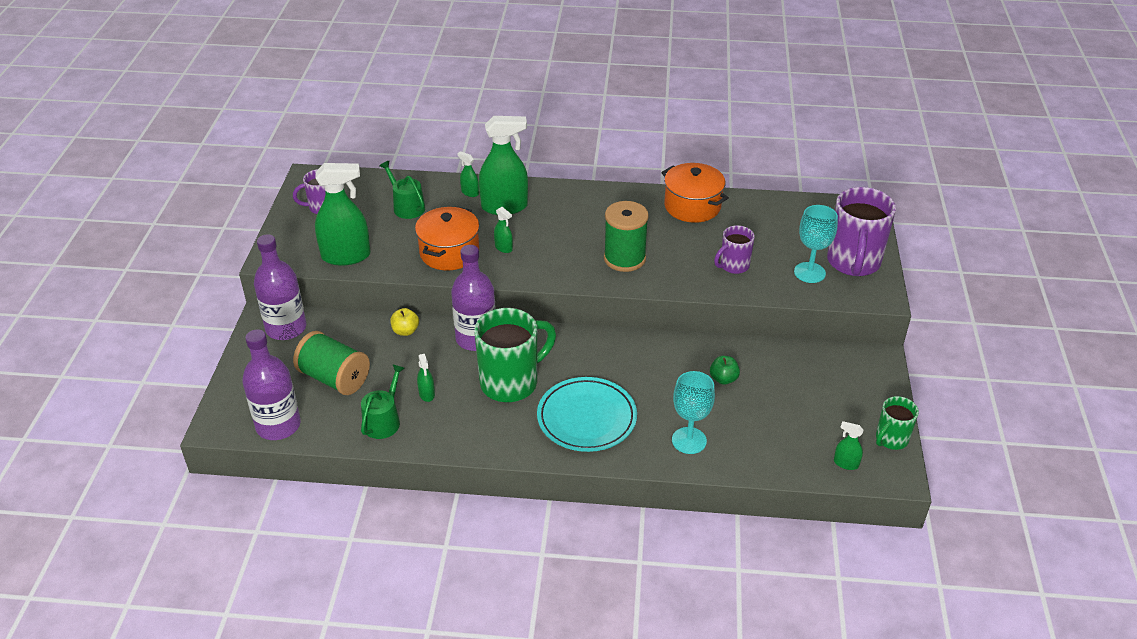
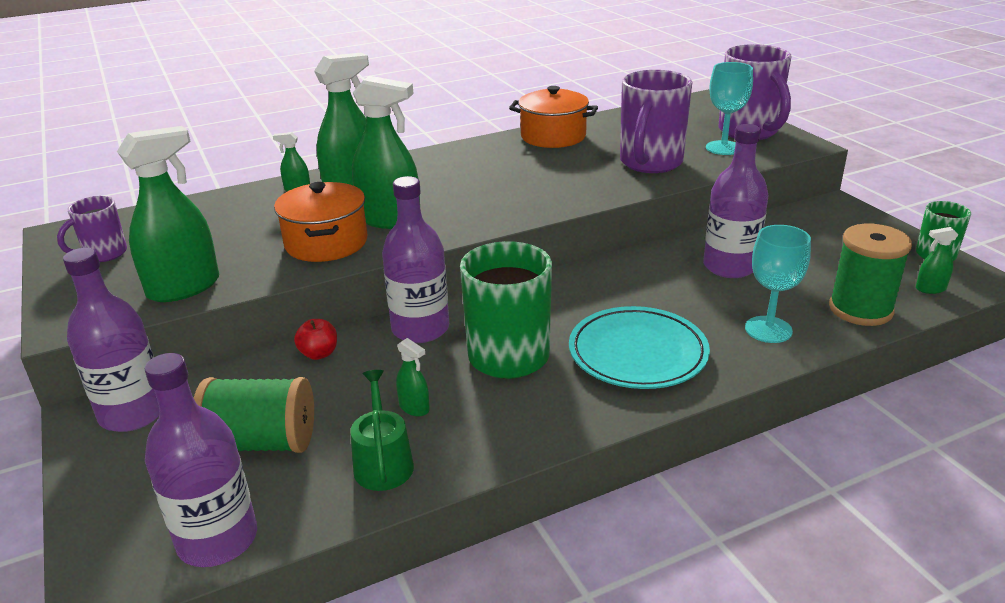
camera: 30 degrees left, 10 degrees down
(405, 331) = (319, 354): yellow apple -> red apple
(406, 207) = (227, 221): green watering can -> none
(503, 247) = (390, 220): green spray bottle -> green spray bottle, size x2.22
(624, 258) = (536, 189): green spool -> green spool (860, 309)
(723, 379) = (729, 266): green apple -> purple bottle
(733, 266) = (650, 163): purple mug -> purple mug, size x1.84

